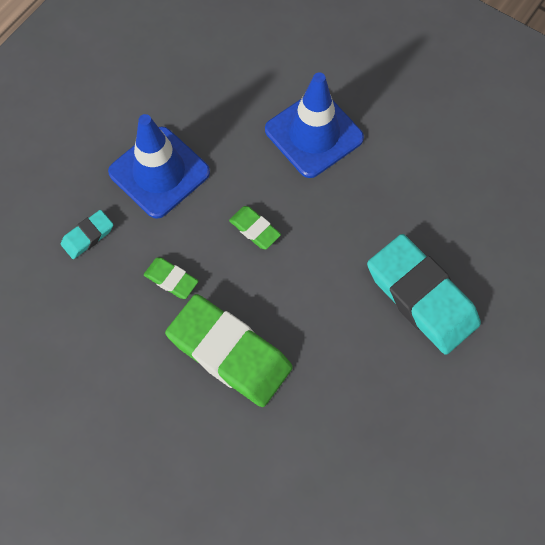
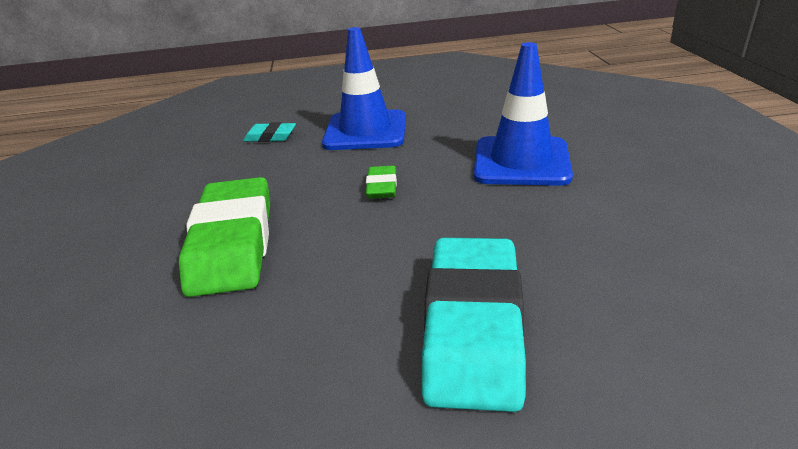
camera: 50 degrees right, 35 degrees down
(171, 279) = (276, 180): green eraser -> none

